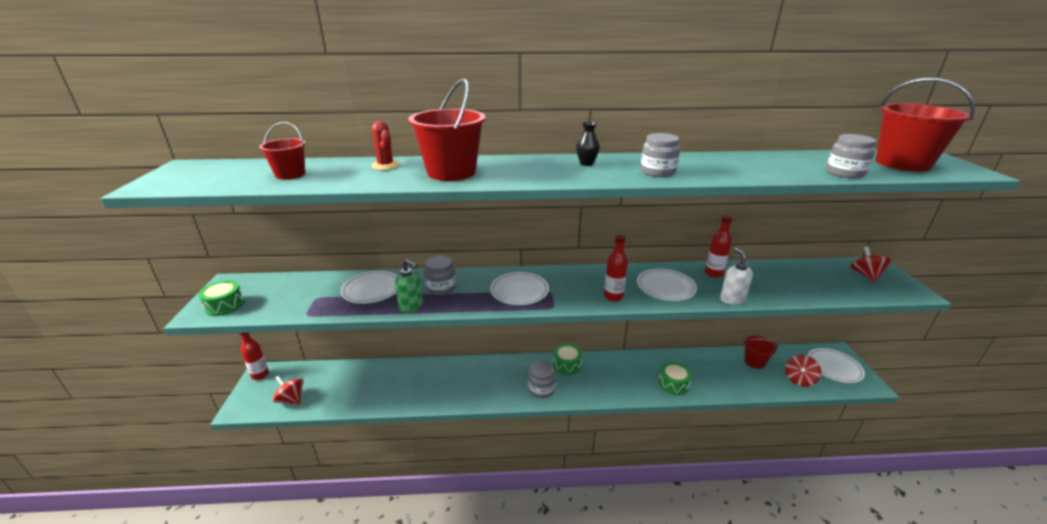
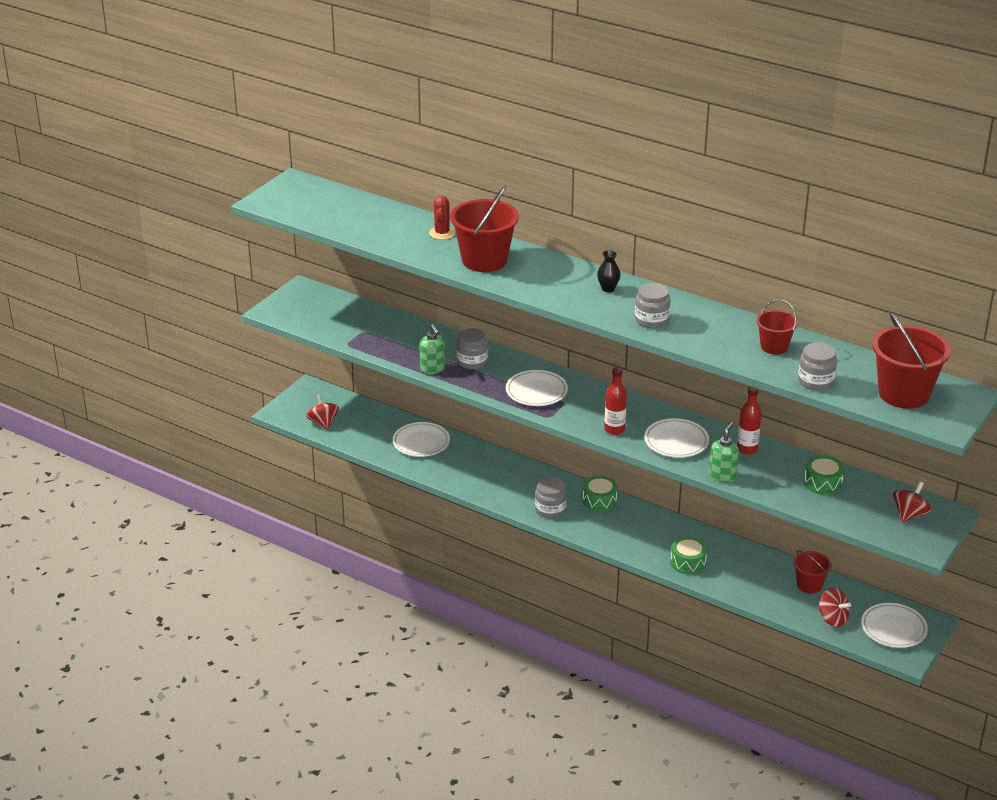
camera: 35 degrees right, 5 degrees up
(225, 305) = (291, 311): green drum -> green drum (822, 483)
(260, 375) = (307, 389): red bottle -> none
(290, 174) = (363, 221): red bucket -> red bucket (774, 347)
(372, 290) = (412, 341): white plate -> white plate (421, 442)
(732, 299) = (722, 476): white soap dispenser -> green soap dispenser
(799, 379) = (832, 619): red spinning top -> red spinning top turned 120 degrees counterclockwise

